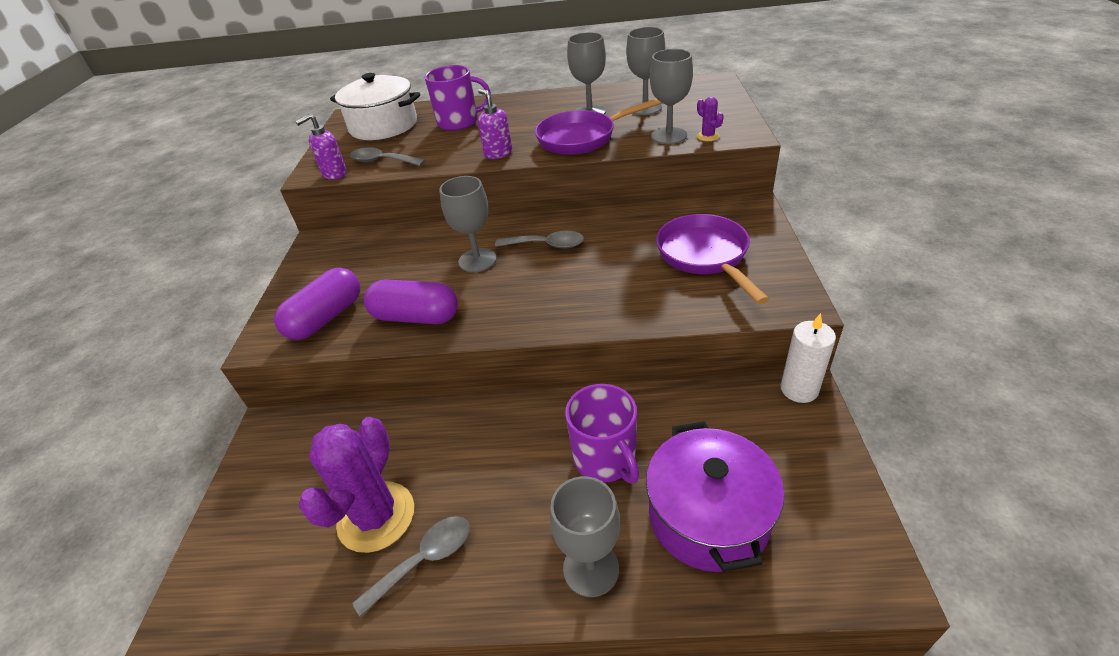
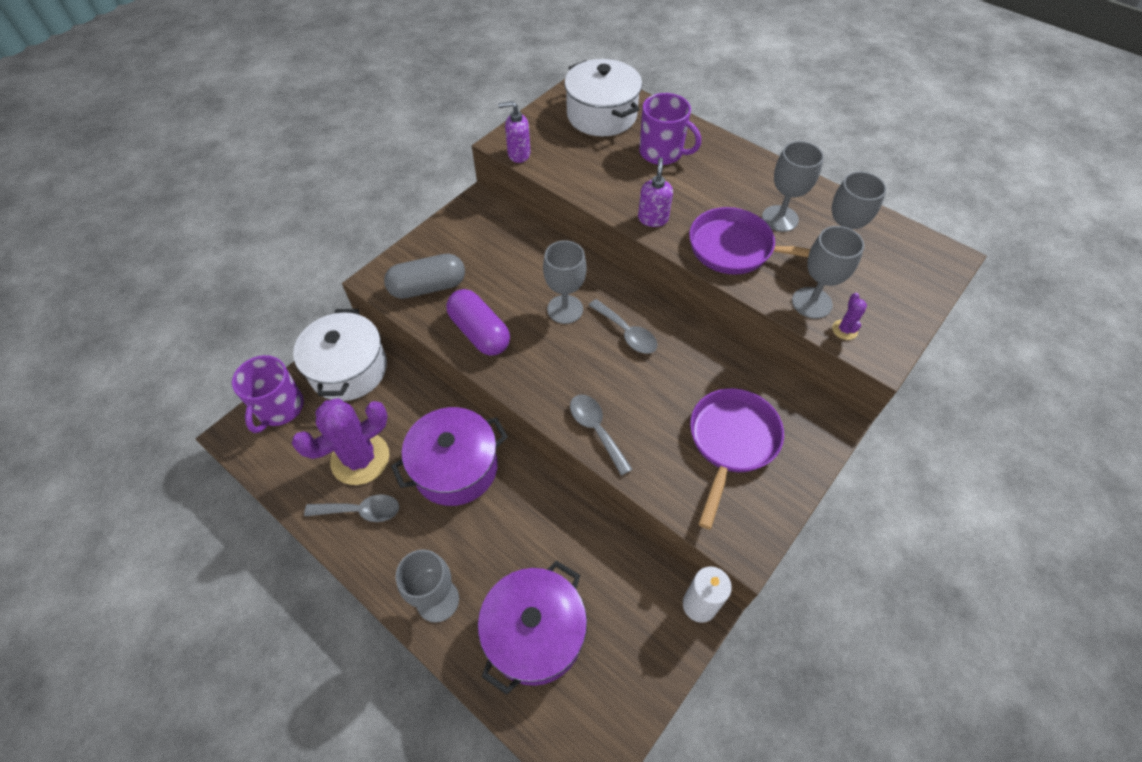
camera: 35 degrees right, 15 degrees up
(286, 454) = (348, 369): none -> white pot
(326, 318) = (428, 287): purple capsule -> grey capsule
(382, 161) = (562, 163): grey spoon -> grey spoon (596, 429)
(488, 450) = (455, 467): none -> purple pot
(605, 459) = (516, 537): purple mug -> purple mug (279, 408)

